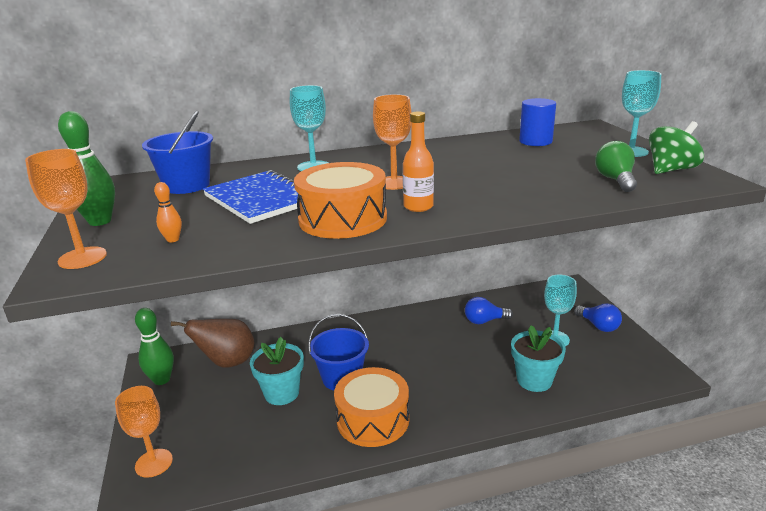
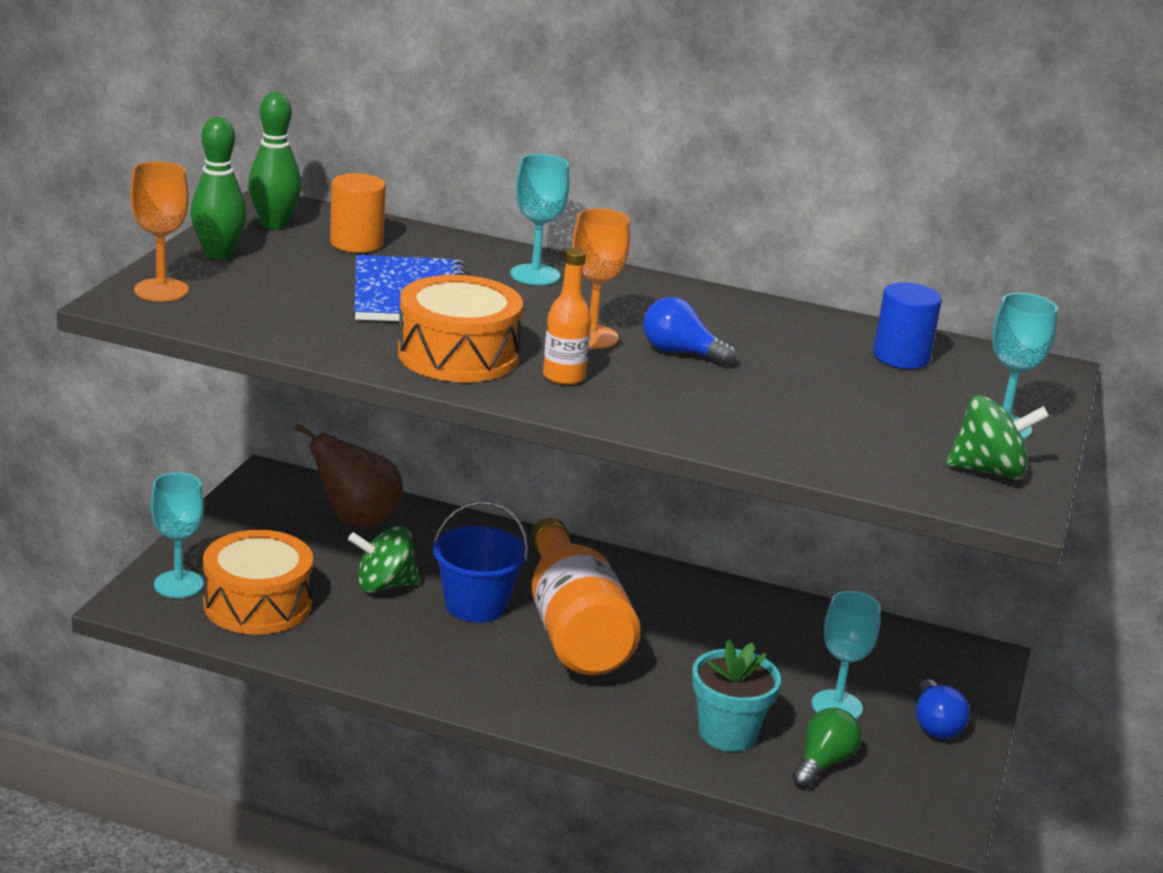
camera: 30 degrees right, 0 degrees up
(154, 463) = (178, 584): orange goblet -> turquoise goblet
(162, 380) = (263, 502): green bowling pin -> green bowling pin (274, 224)
(173, 240) = (261, 305): orange bowling pin -> none
(187, 185) = (356, 243): blue bucket -> orange cylinder
(281, 393) = (384, 585): turquoise flower pot -> green spinning top
(373, 419) = (459, 666): orange drum -> orange drum (258, 604)
(402, 365) = (572, 628): none -> orange bottle
(484, 321) = (765, 635): blue light bulb -> blue light bulb (680, 353)
(615, 180) = (876, 450): green light bulb -> green light bulb (823, 763)

